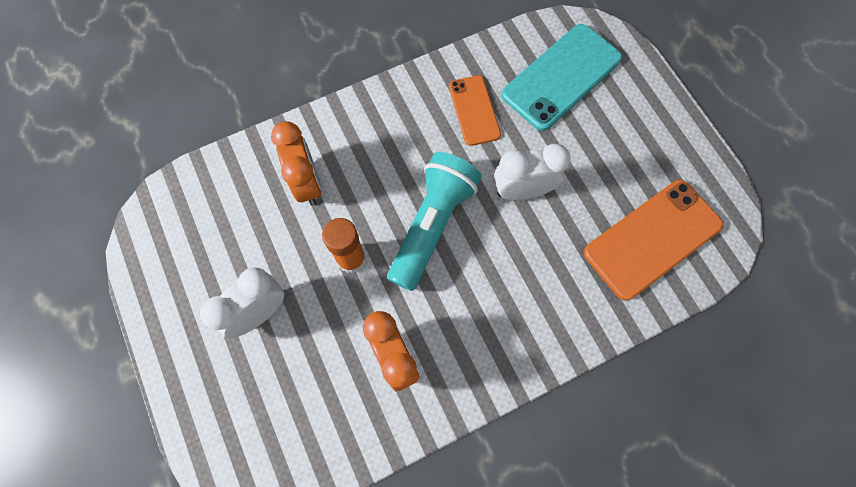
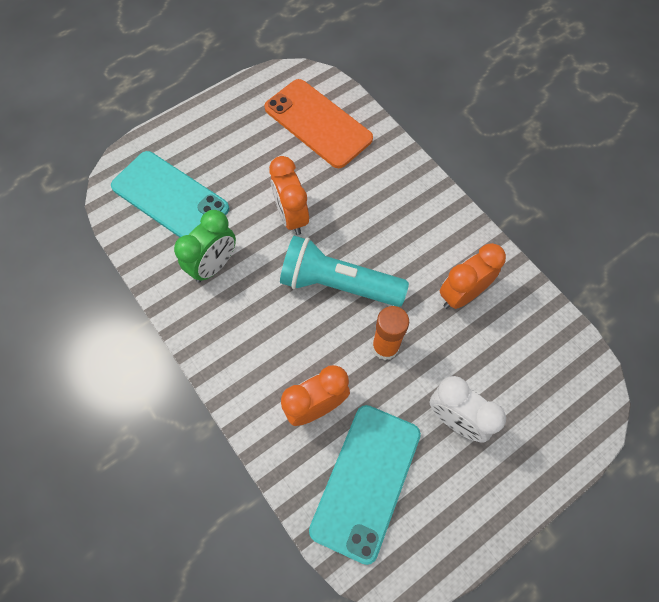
camera: 100 degrees left, 5 degrees down
(227, 215) = (365, 481): none -> turquoise phone
(474, 110) = (214, 265): orange phone -> green clock
(522, 190) = (291, 217): white clock -> orange clock

